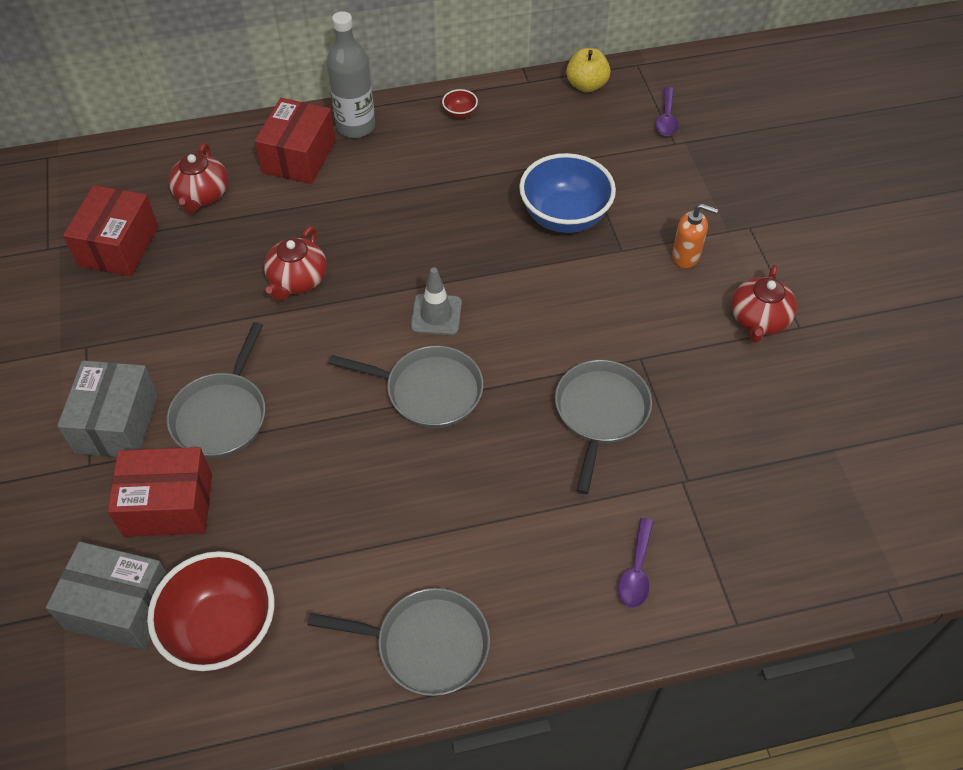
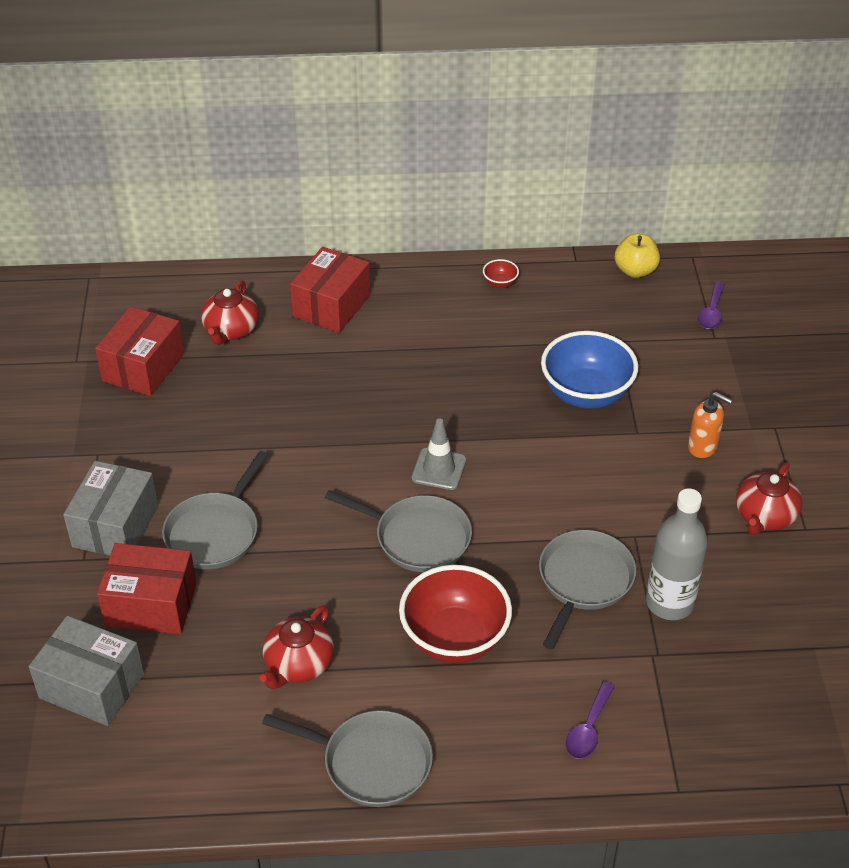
camera: 10 degrees right, 10 degrees down
(222, 629) = (182, 719): red bowl -> red bowl (454, 638)
(297, 280) = (309, 420): red teapot -> red teapot (298, 665)
(356, 126) = (393, 283): grey bottle -> grey bottle (669, 603)

